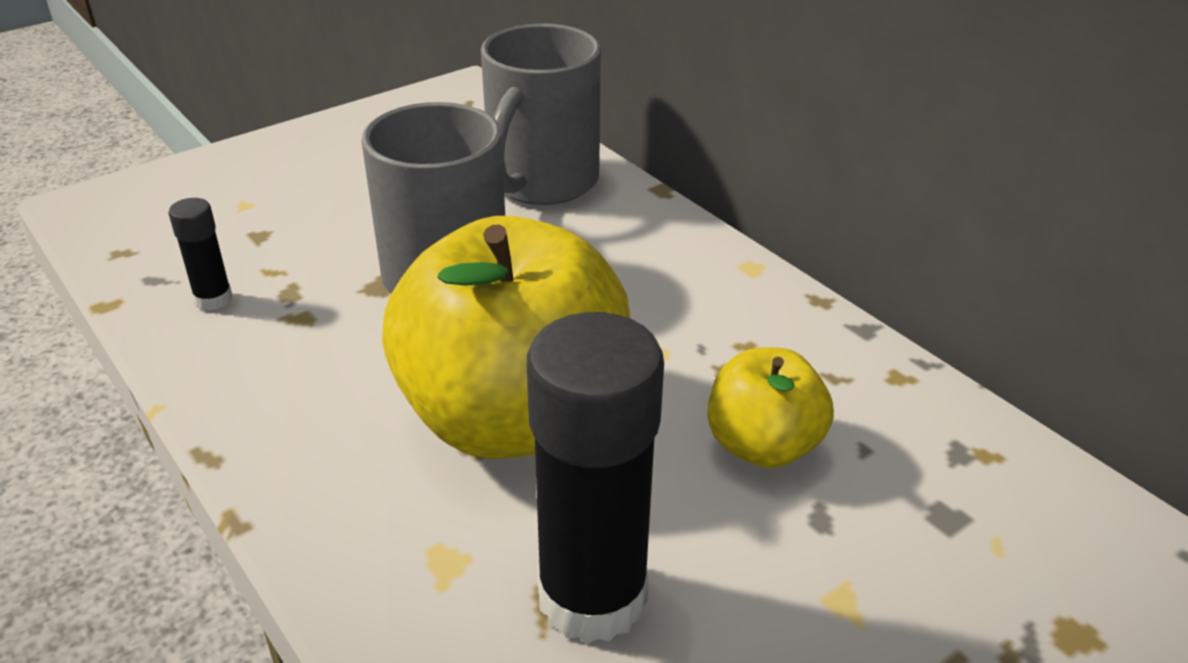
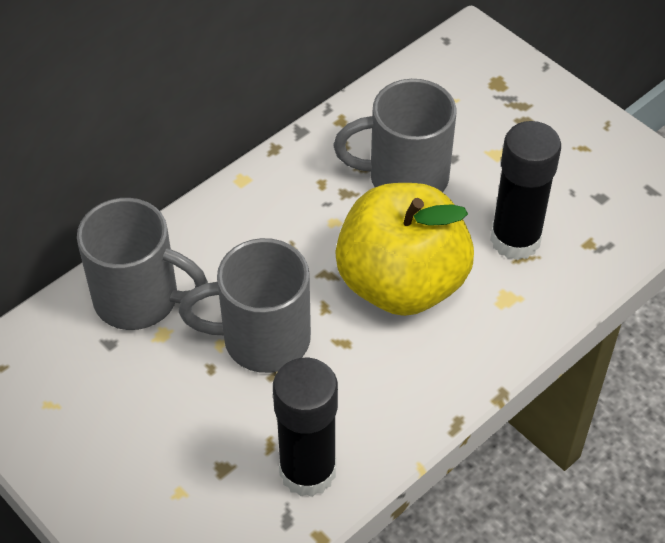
camera: 95 degrees left, 15 degrees up
(213, 299) = (307, 471): black glue stick -> black glue stick, size x2.18
(763, 446) = (405, 178): yellow apple -> grey mug

